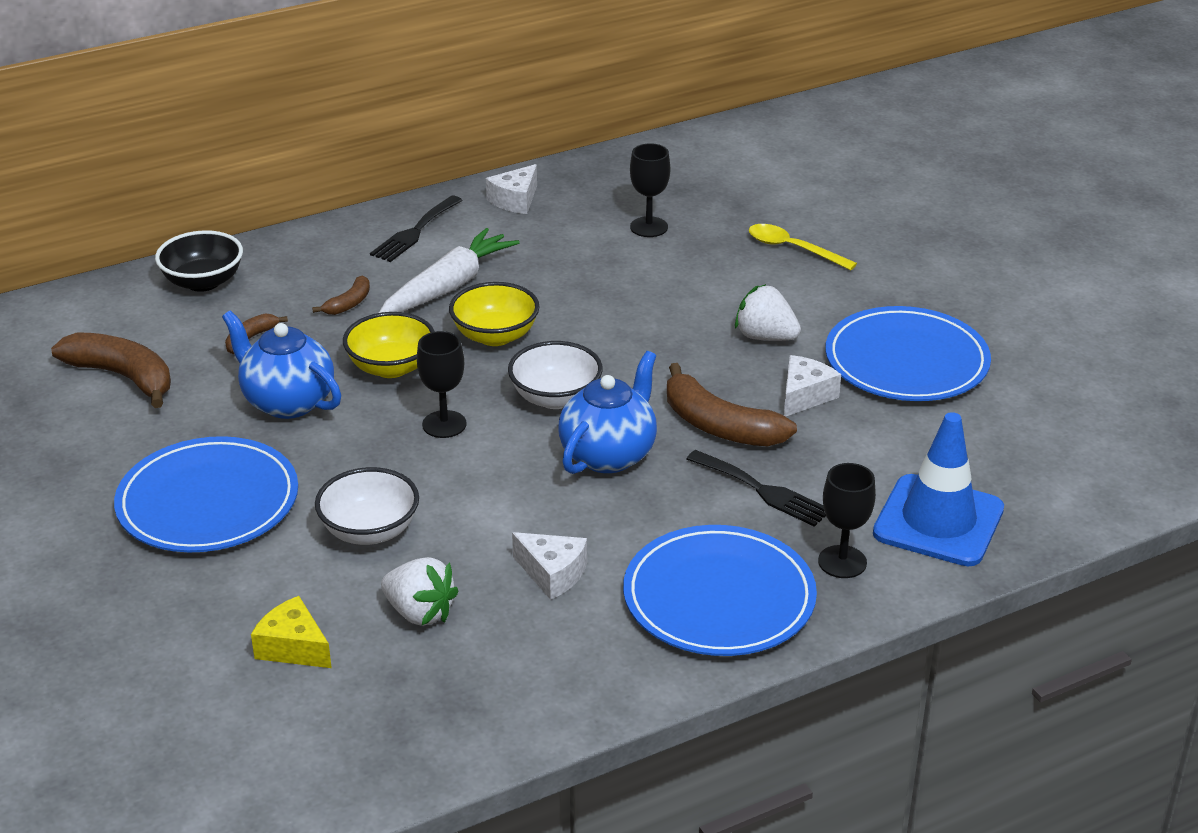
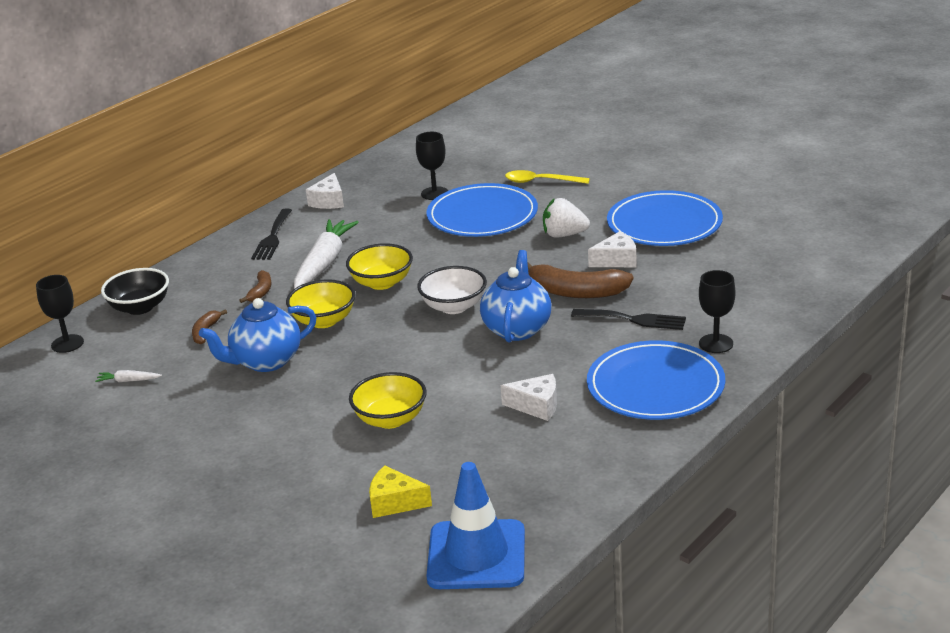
camera: 20 degrees left, 5 degrees down
(123, 377) = (128, 381): brown banana -> white carrot
(208, 502) = (258, 437): blue plate -> blue plate (482, 215)
(287, 402) = (266, 361): blue teapot -> blue teapot turned 45 degrees counterclockwise
(370, 531) = (390, 419): white bowl -> yellow bowl
(420, 613) = (466, 455): white strawberry -> none
(444, 424) = (390, 343): black goblet -> black goblet (67, 344)
(805, 396) = (616, 260): white cheese -> white cheese turned 60 degrees clockwise
(938, 521) = (756, 304): blue traffic cone -> blue traffic cone (476, 555)

